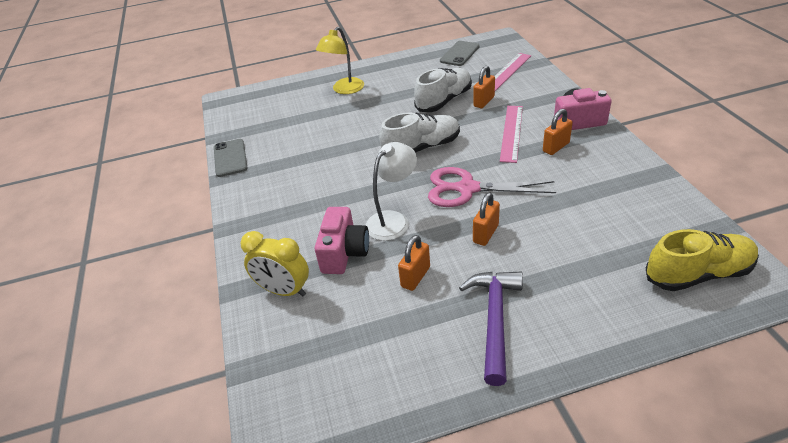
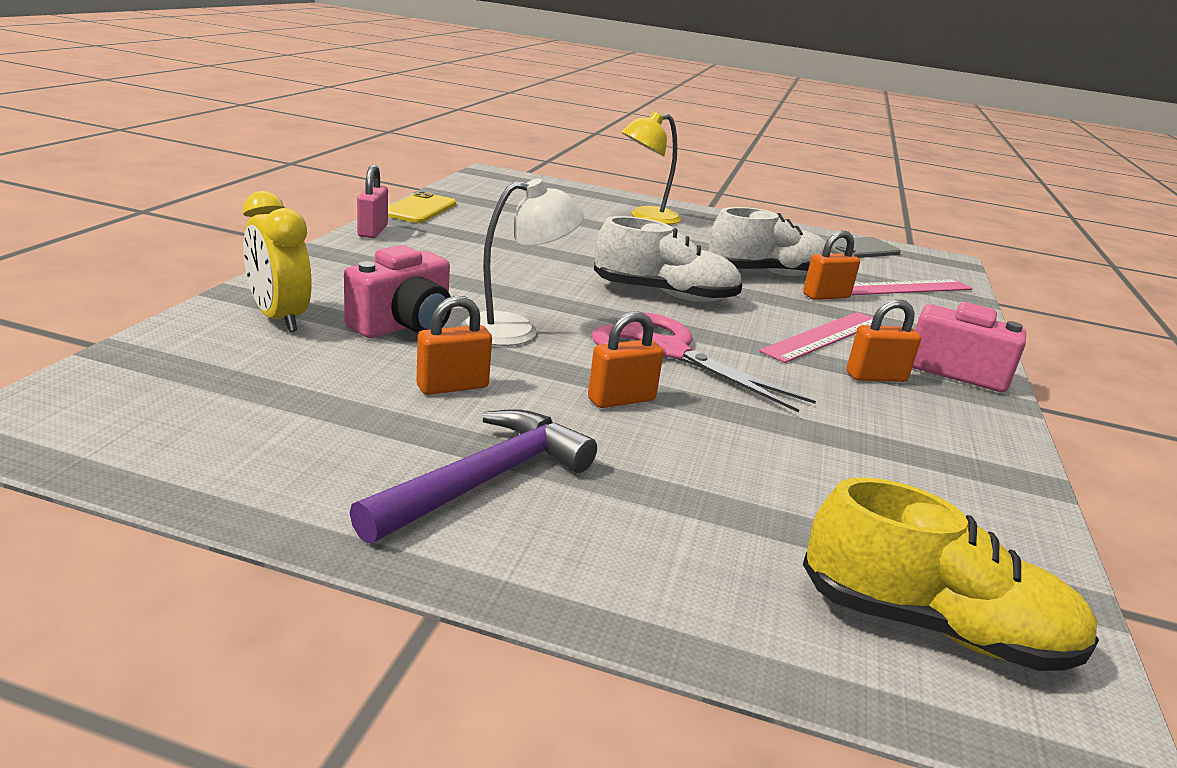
camera: 25 degrees right, 15 degrees down
(230, 158) = (419, 209): grey phone -> yellow phone
(233, 193) = (372, 231): none -> pink padlock

